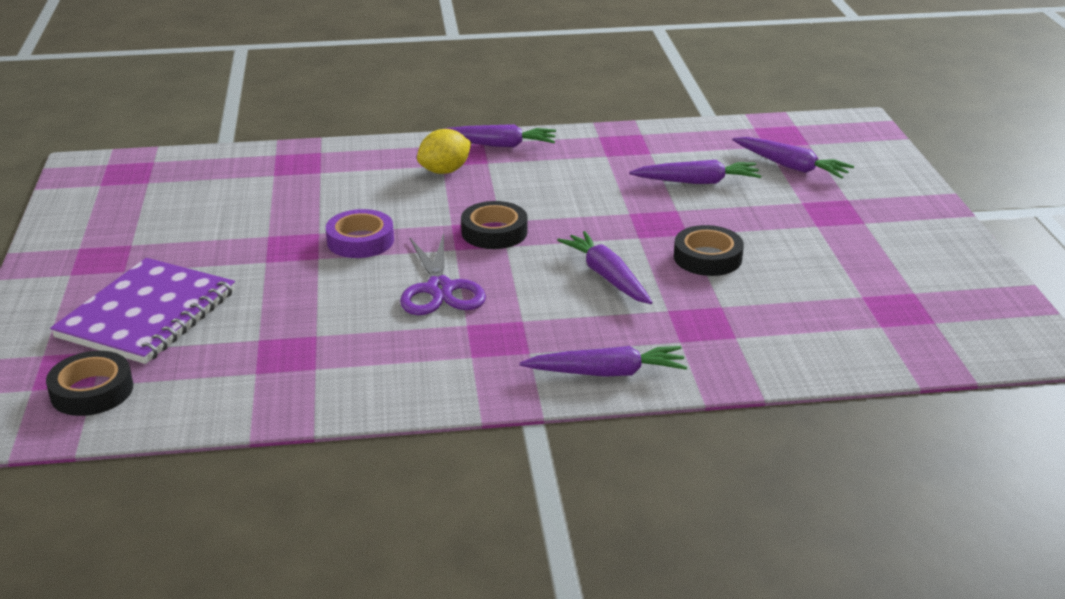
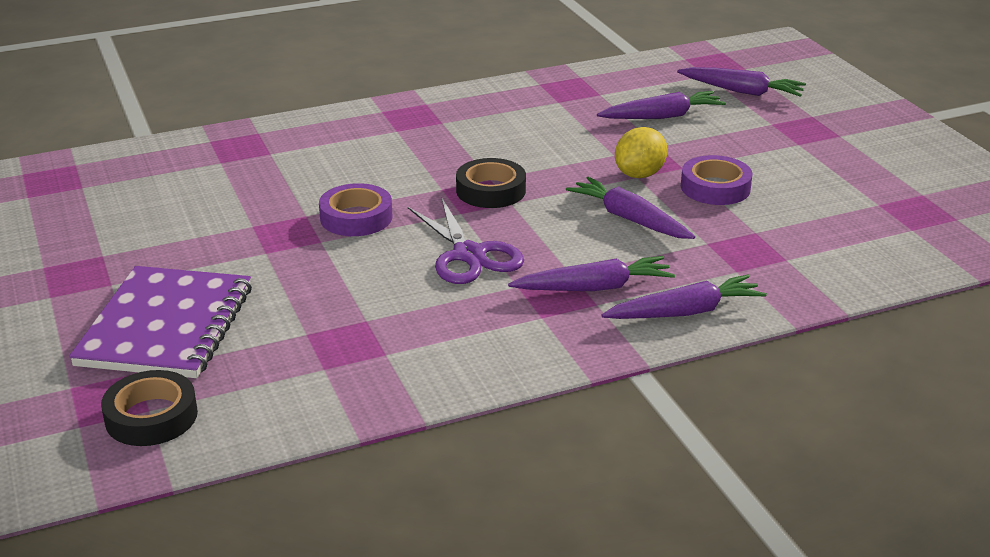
camera: 15 degrees left, 0 degrees up
(445, 171) = (403, 136): yellow lemon -> yellow lemon (639, 174)
(497, 145) = (442, 104): purple carrot -> purple carrot (594, 288)
(707, 257) = (715, 187): black tape -> purple tape

